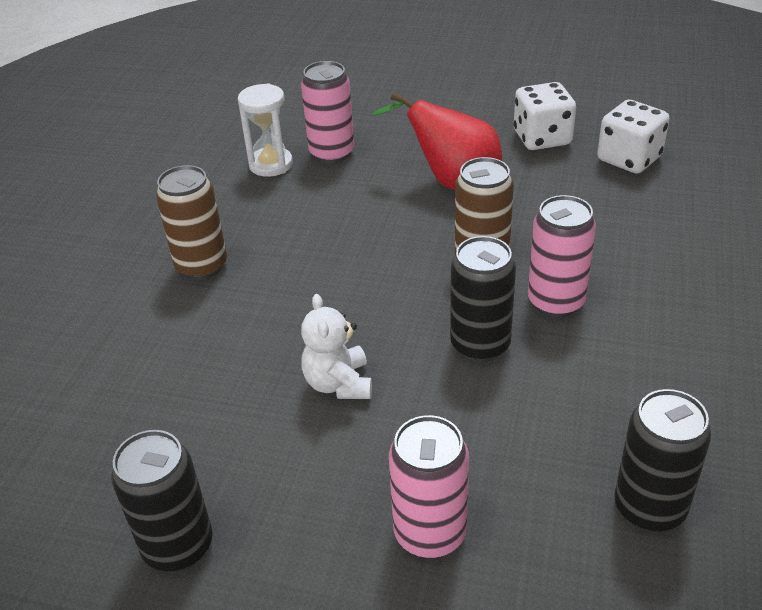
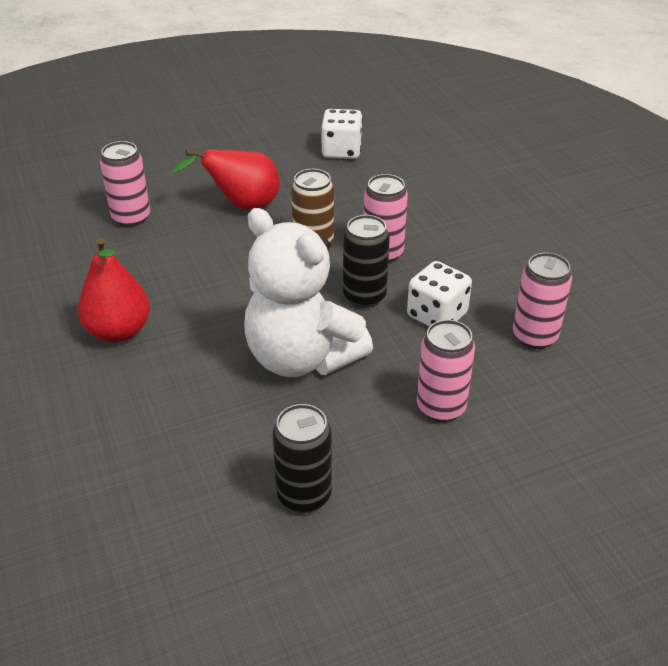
camera: 40 degrees left, 0 degrees up
(201, 266) = (118, 331): brown can -> red pear
(271, 164) = (91, 243): white hourglass -> none
(338, 384) = (302, 358): white teddy bear -> white teddy bear, size x2.18
(542, 138) = (273, 156): white dice -> white dice (437, 315)
(649, 508) = (534, 336): black can -> pink can

